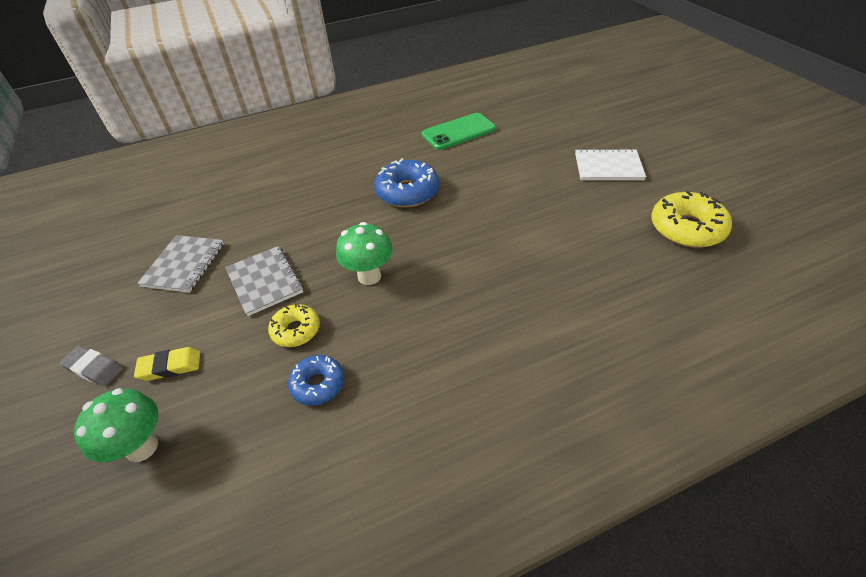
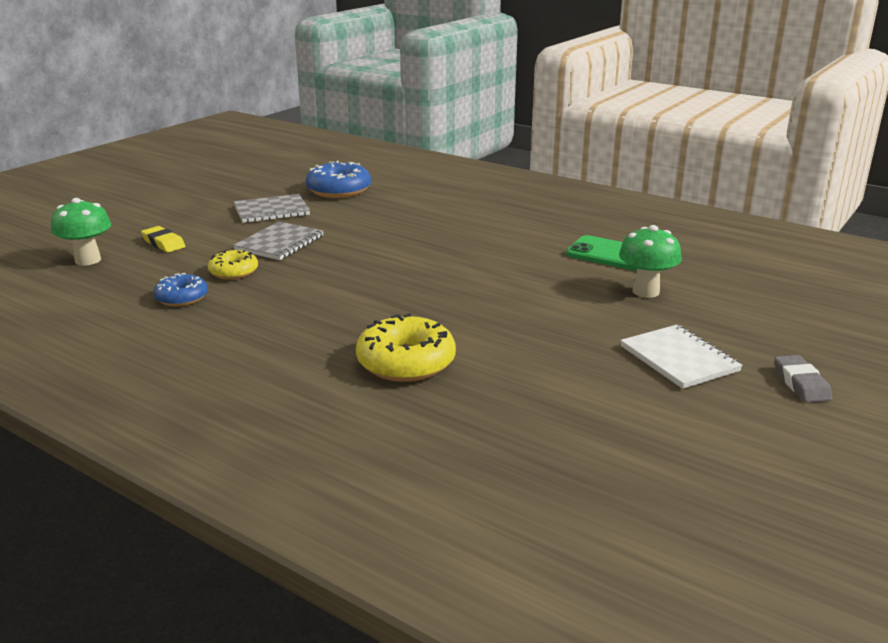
camera: 55 degrees right, 20 degrees down
(94, 368) = (146, 222): grey eraser -> grey eraser (801, 383)
(369, 276) = (326, 280): green mushroom -> green mushroom (645, 291)
(407, 192) = (470, 261): blue donut -> blue donut (339, 190)
(686, 228) = (610, 439): yellow donut -> yellow donut (406, 362)

